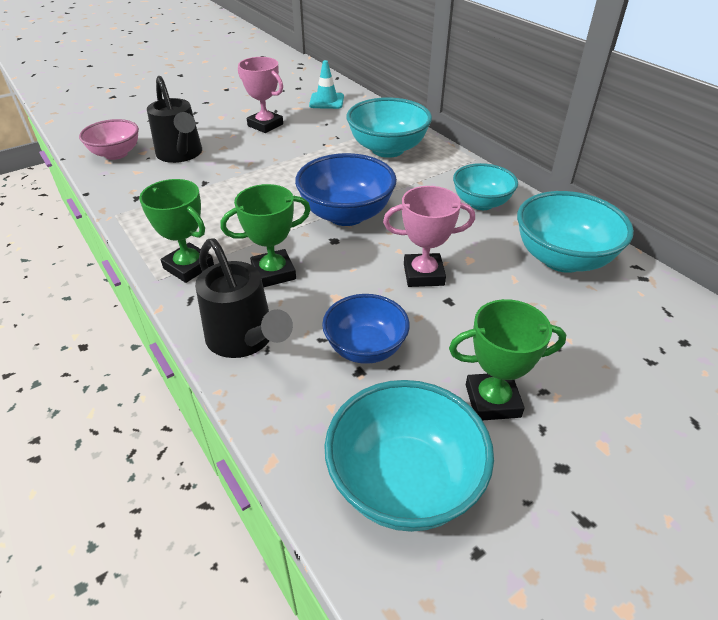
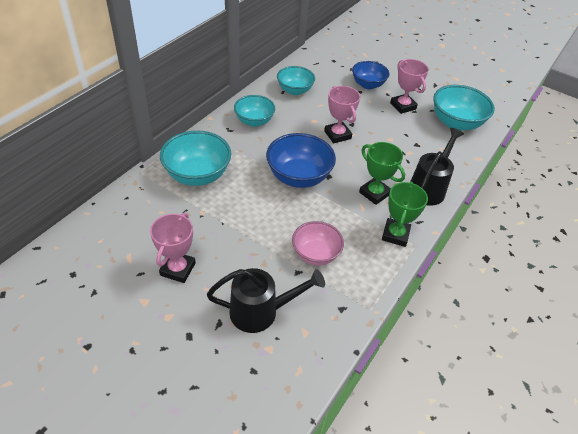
camera: 115 degrees left, 5 degrees up
(116, 154) = (283, 371): pink bowl -> pink bowl (315, 254)
(181, 155) = (261, 312): black watering can -> black watering can turned 45 degrees clockwise
(326, 101) = (107, 238): turquoise traffic cone -> none
(365, 348) = (402, 145): blue bowl -> blue bowl (368, 85)
(492, 400) = (403, 106): green trophy -> pink trophy
(562, 259) = (294, 90): turquoise bowl -> turquoise bowl, size x0.67

